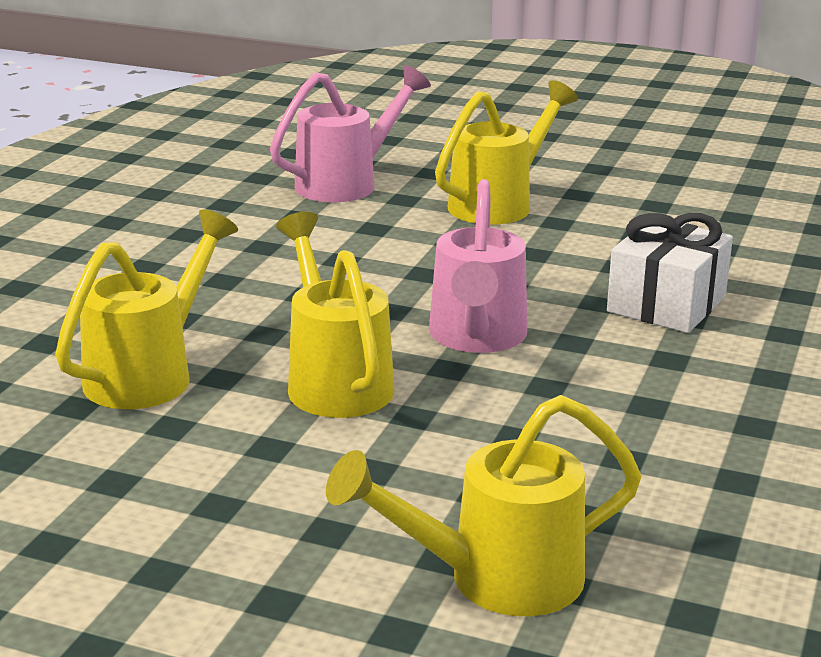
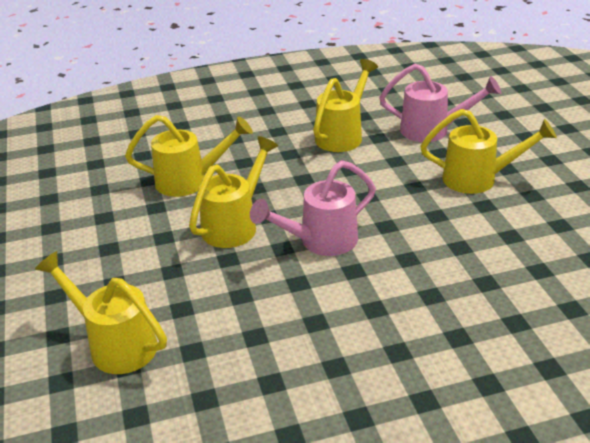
camera: 55 degrees right, 10 degrees up
(247, 232) = (343, 135): none -> yellow watering can
(666, 304) = (436, 281): white gift -> none

